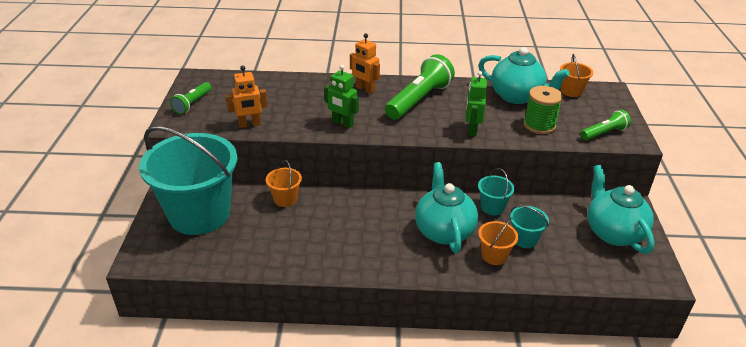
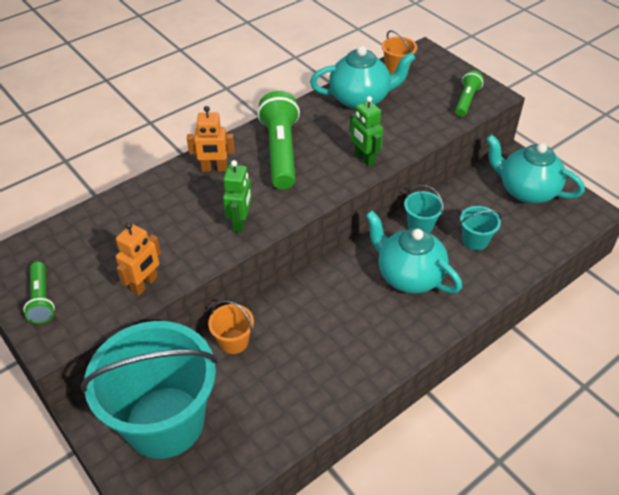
camera: 40 degrees left, 10 degrees up
(342, 123) = (240, 223): green robot -> green robot turned 75 degrees counterclockwise
(494, 255) = (470, 272): orange bucket -> none
(539, 125) = (411, 121): green spool -> none

